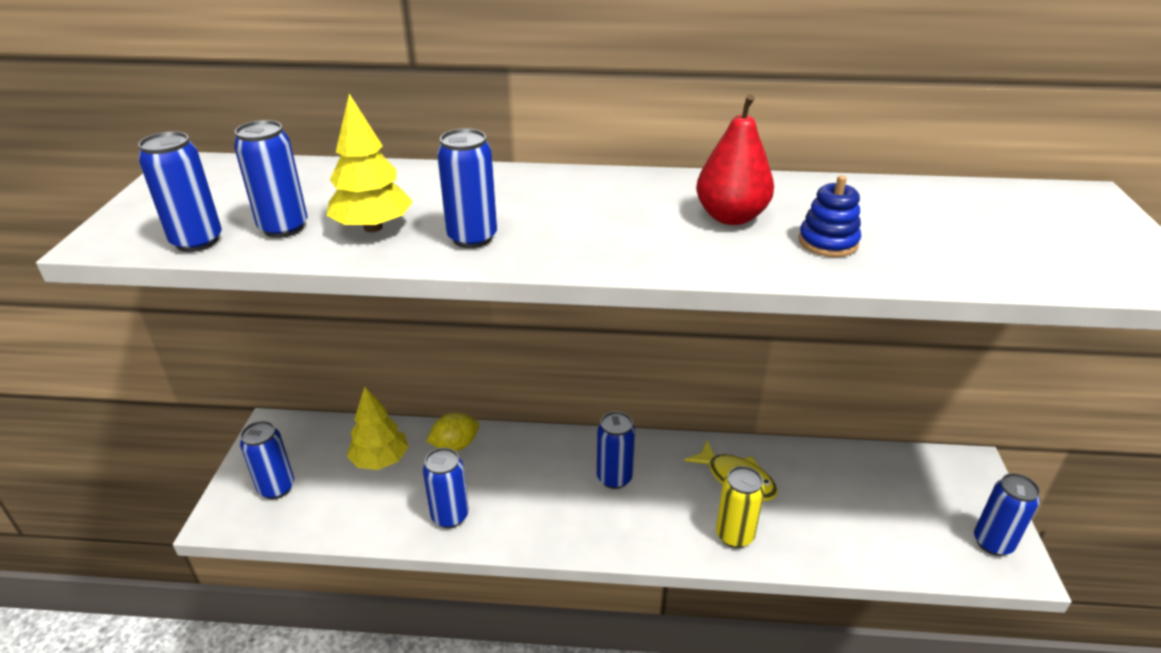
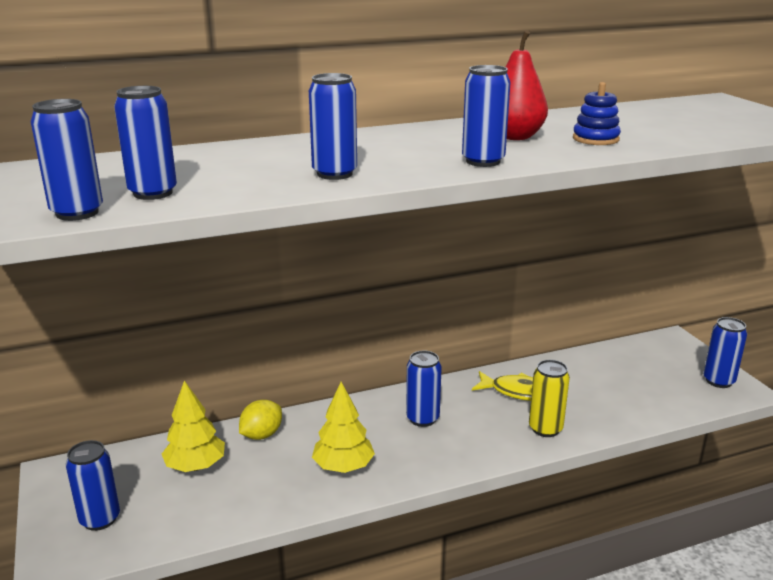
camera: 25 degrees left, 10 degrees down
(373, 227) = (238, 181): yellow tree -> yellow tree (343, 467)
(450, 516) = (298, 487): blue can -> blue can (483, 161)

